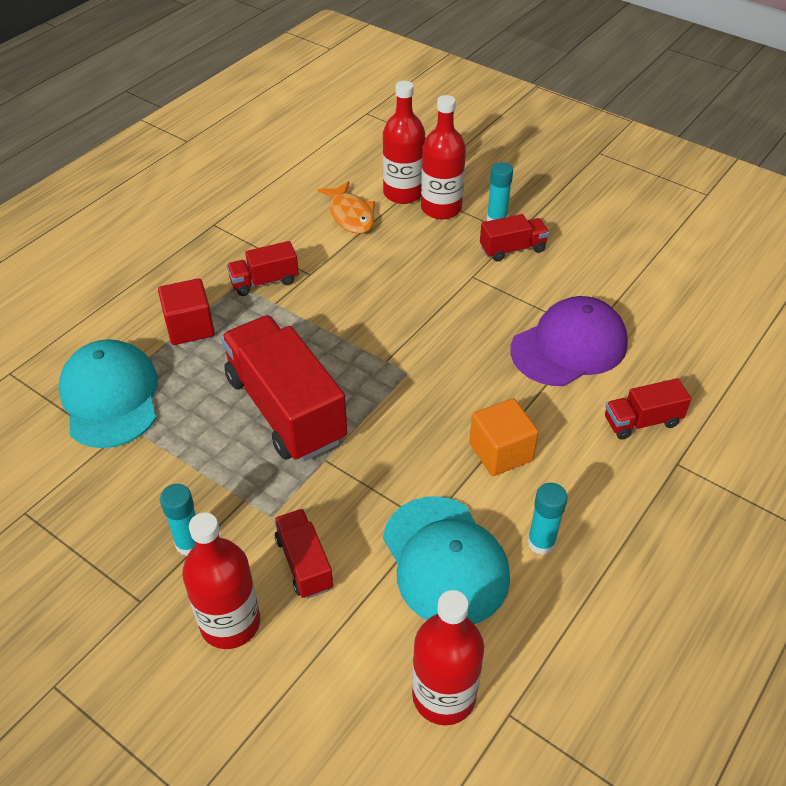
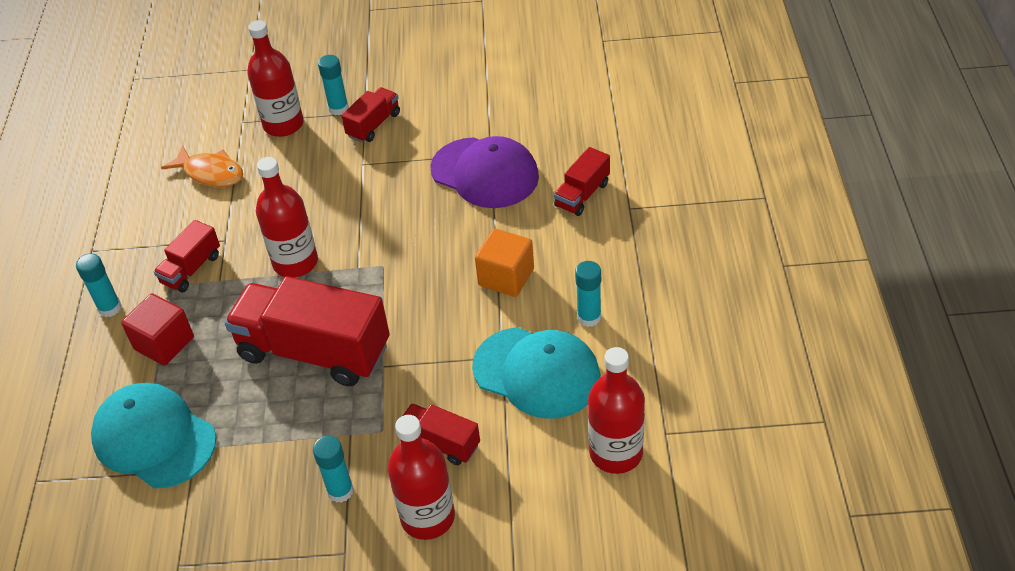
camera: 35 degrees left, 0 degrees up
(182, 275) = (110, 308): none -> turquoise glue stick
(403, 193) = (238, 130): red bottle -> red bottle (295, 262)
(569, 346) = (485, 173): purple cap -> purple cap turned 105 degrees clockwise

